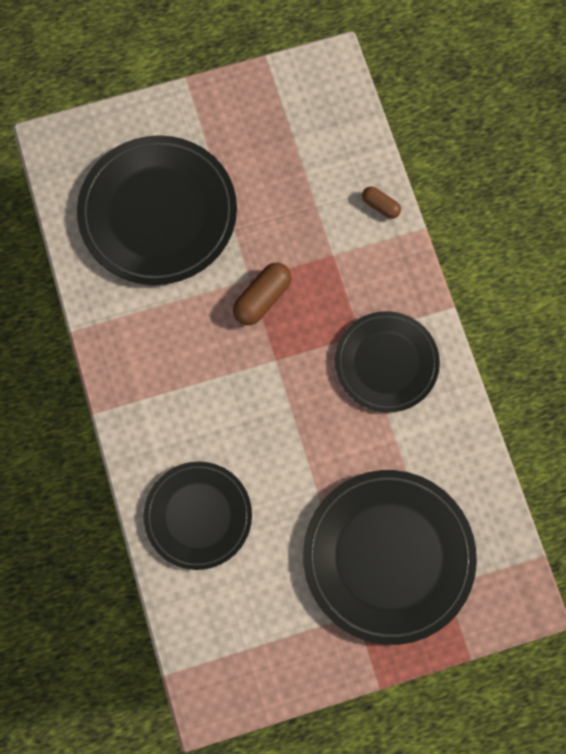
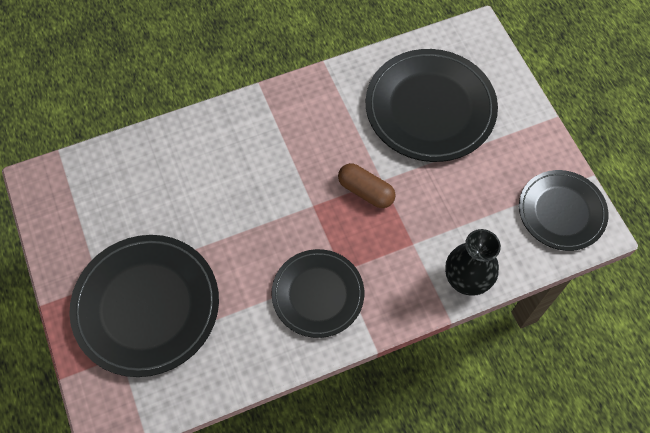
camera: 85 degrees right, 10 degrees down
(198, 516) = (180, 161): black plate -> black plate (561, 212)
(380, 206) = (466, 280): brown capsule -> black vase

